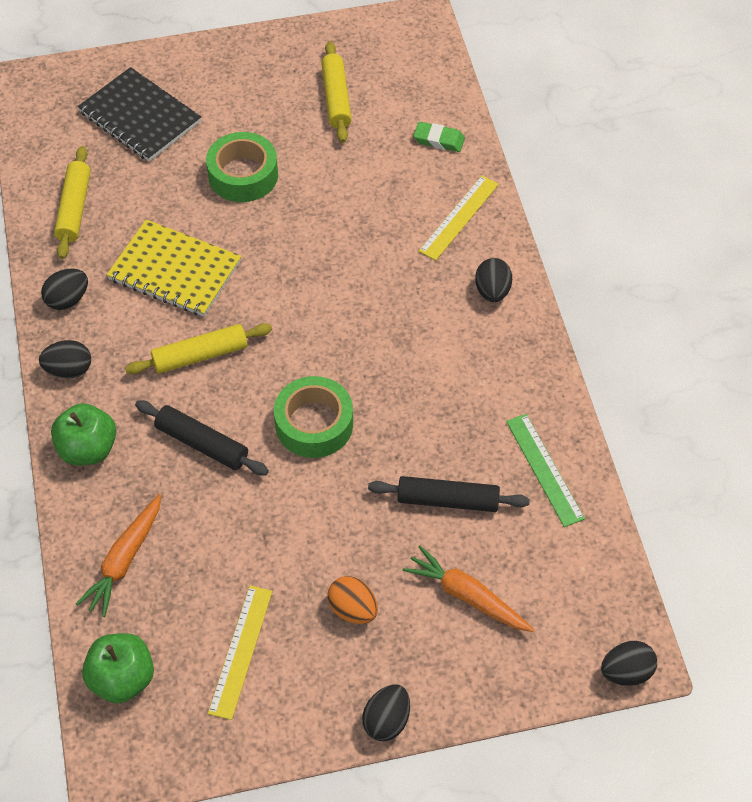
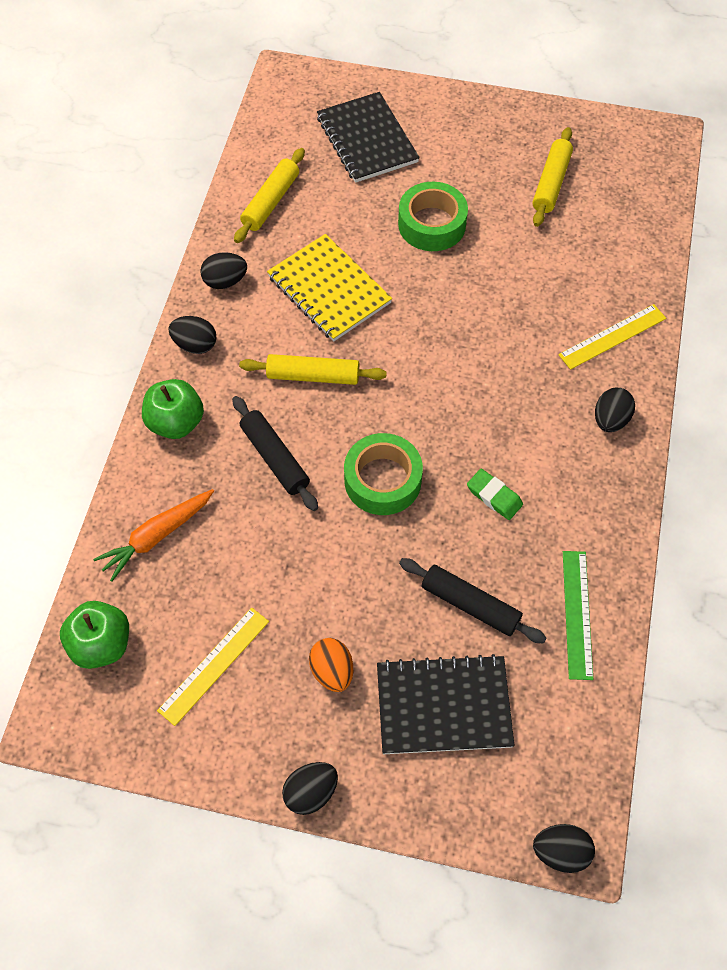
camera: 25 degrees right, 5 degrees up
(439, 140) = (628, 256): green eraser -> green eraser (494, 496)
(467, 596) = (443, 706): orange carrot -> black notebook

